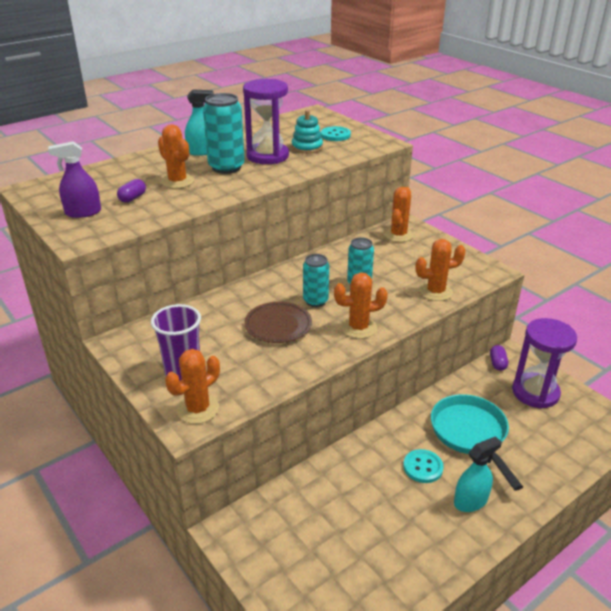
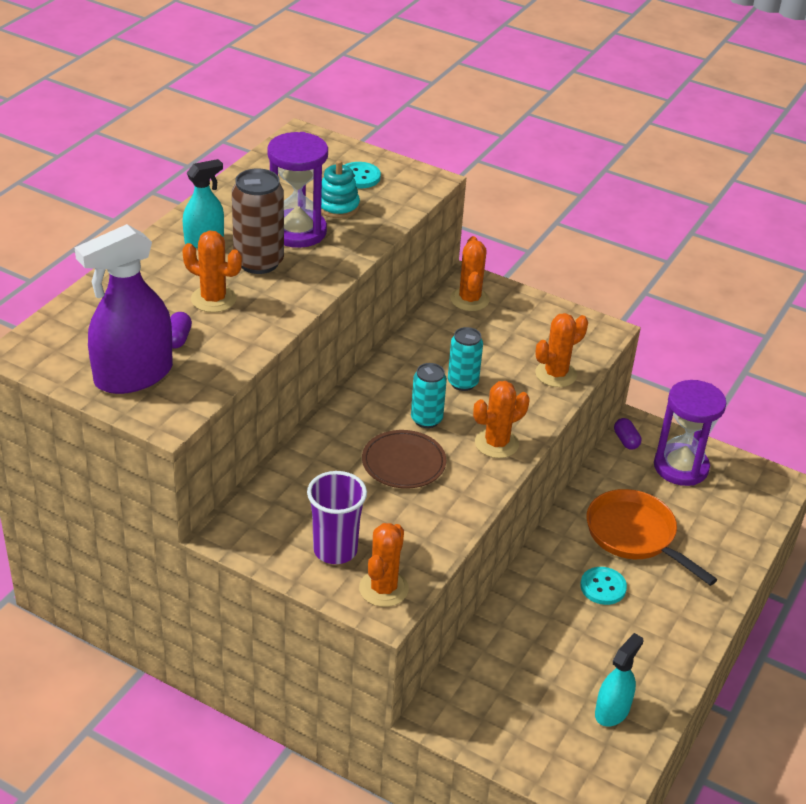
camera: 25 degrees left, 5 degrees up
(83, 212) = (133, 375): purple spray bottle -> purple spray bottle, size x1.75
(226, 167) = (259, 262): turquoise can -> brown can
(470, 434) = (634, 535): turquoise pan -> orange pan
(470, 501) = (667, 609): turquoise spray bottle -> turquoise spray bottle (612, 711)

